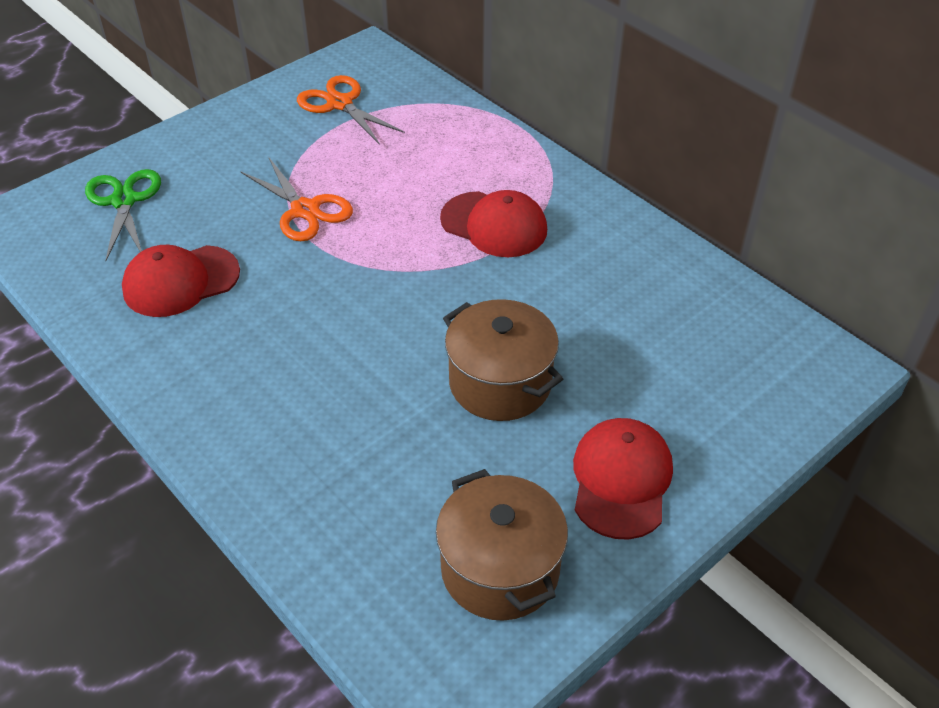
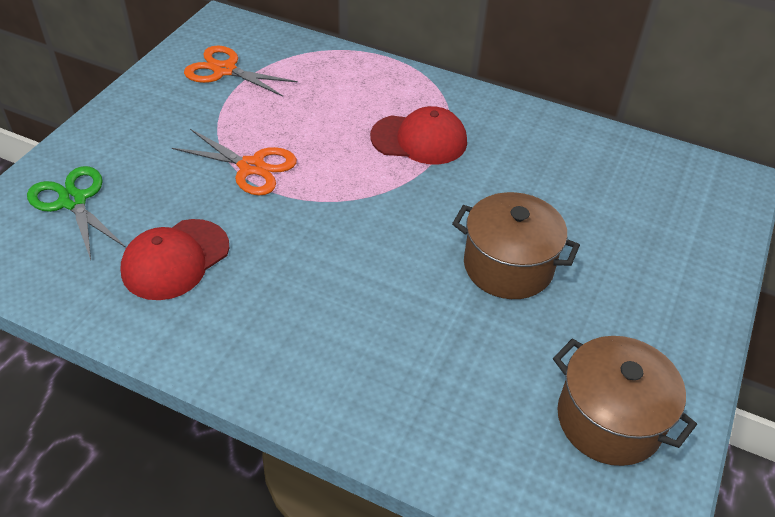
camera: 25 degrees left, 0 degrees up
(621, 480) = (649, 315): red cap -> none

